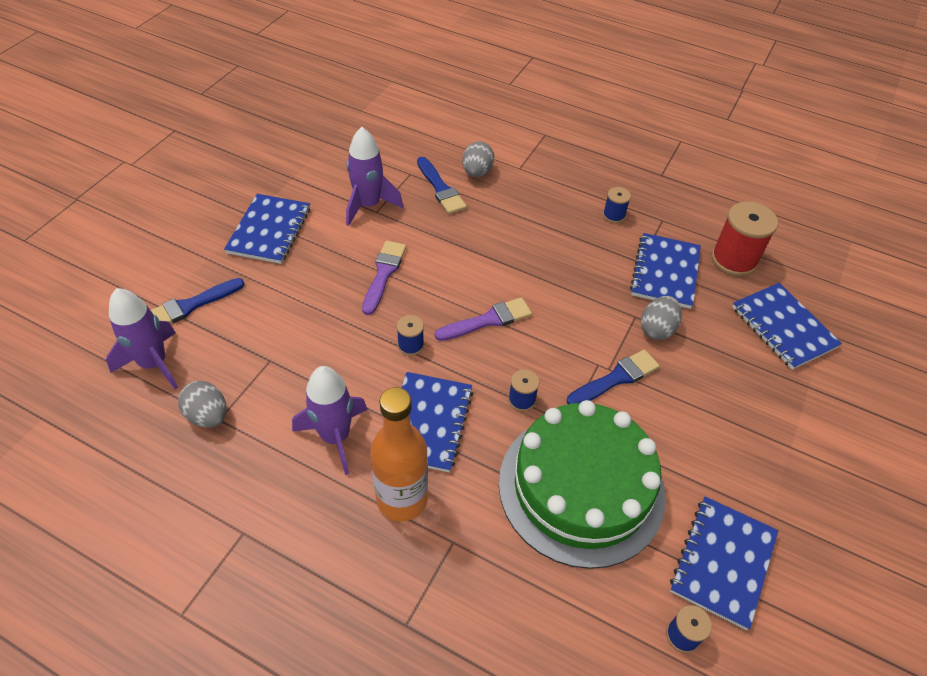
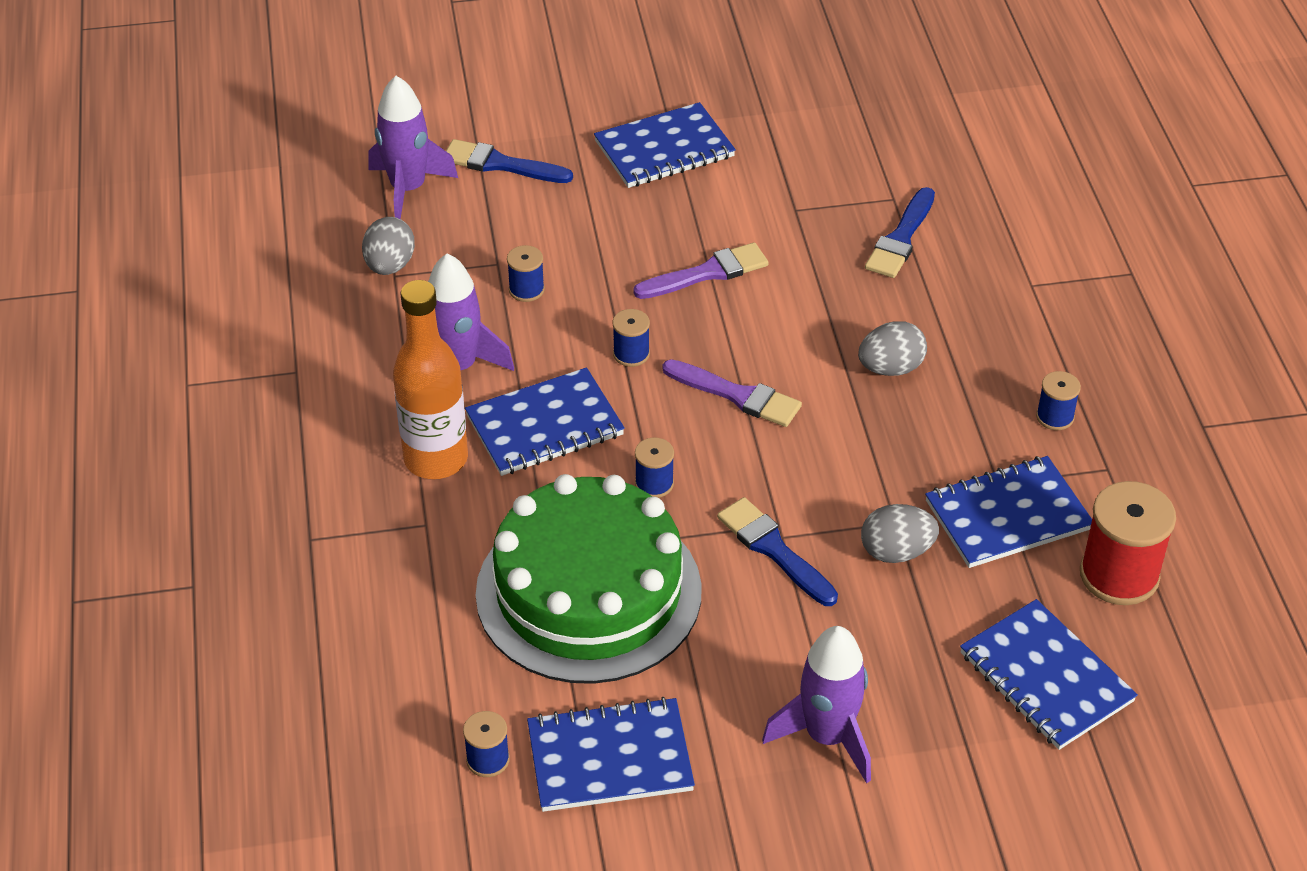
camera: 55 degrees right, 5 degrees down
(307, 360) = (526, 290): none -> blue spool
(368, 205) = (797, 197): purple rocket -> purple rocket (827, 737)
(477, 172) = (972, 252): grey egg -> grey egg (890, 368)
(616, 378) = (773, 550): blue brush -> blue brush turned 150 degrees counterclockwise
(783, 327) = (1045, 677): blue notebook -> blue notebook turned 60 degrees counterclockwise

